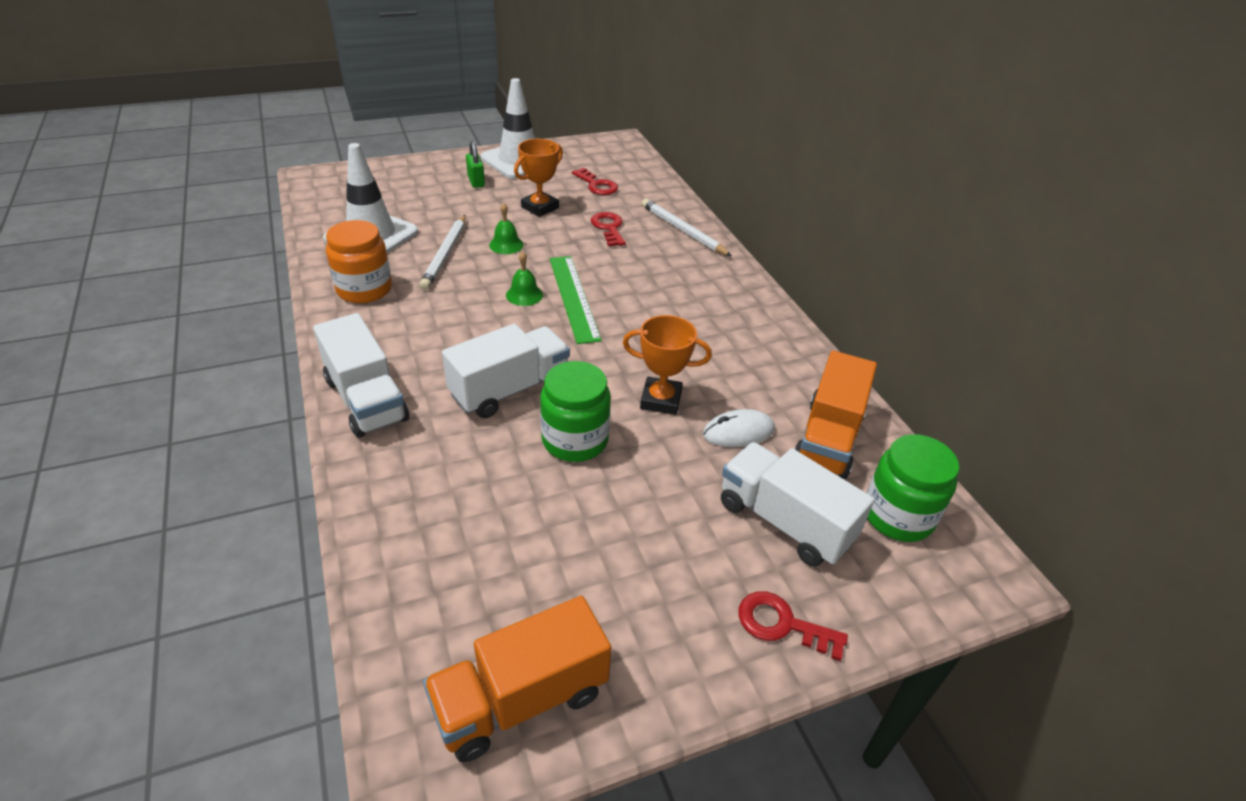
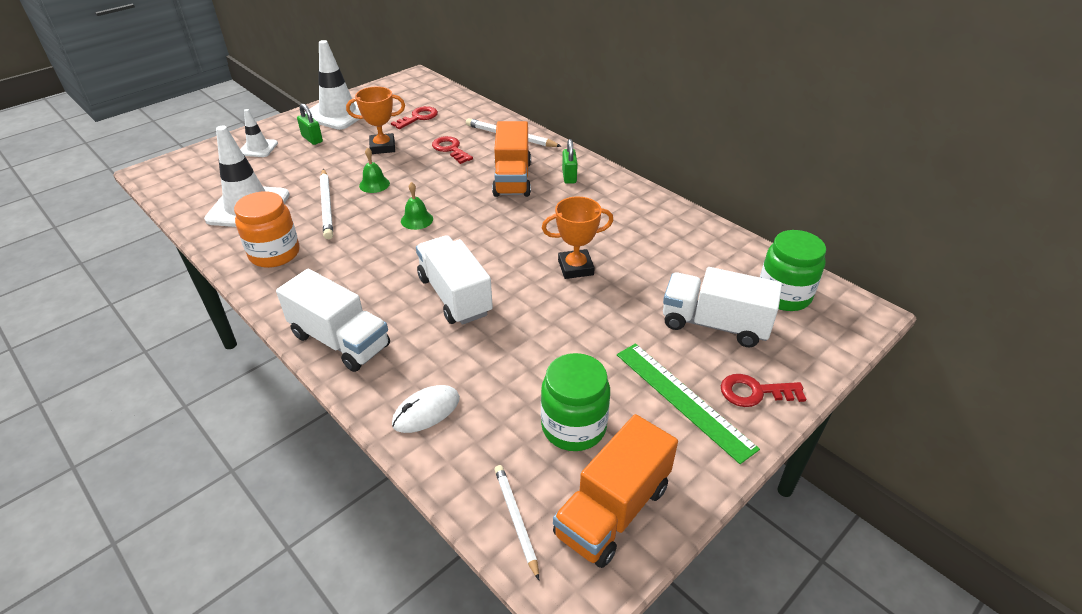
camera: 20 degrees left, 0 degrees up
(411, 664) = (516, 519): none -> white pencil
(419, 178) = (258, 148): none -> white traffic cone
(510, 389) = (455, 296): white truck -> white truck turned 60 degrees counterclockwise
(540, 207) = (382, 147): orange trophy -> orange trophy turned 60 degrees clockwise
(573, 297) = (458, 211): green ruler -> green ruler (683, 399)
(575, 440) = (531, 317): green jar -> green jar (573, 427)
(597, 185) = (418, 117): red key -> red key turned 75 degrees counterclockwise
(720, 293) = (569, 176): none -> green padlock
(738, 432) = (645, 273): white mouse -> white mouse (426, 411)
(828, 438) = (708, 258): orange truck -> orange truck (512, 179)

